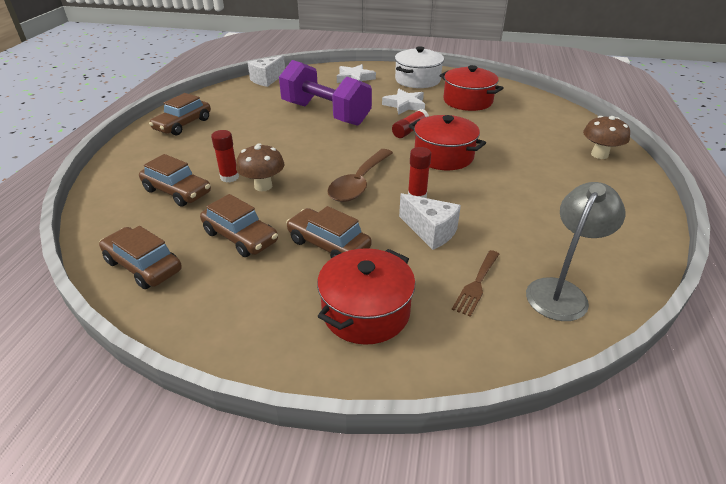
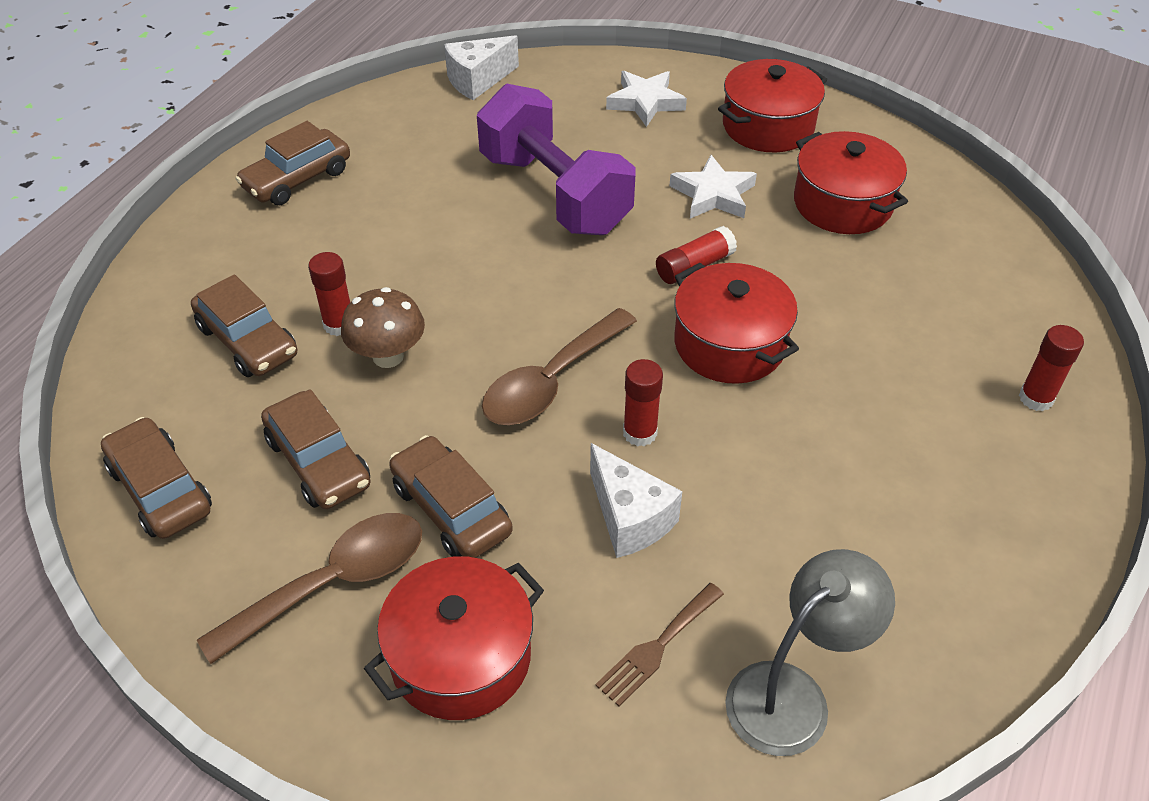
camera: 15 degrees right, 10 degrees up
(271, 291) = (333, 582): none -> brown spoon
(417, 80) = (768, 126): white pot -> red pot
(599, 155) = (1036, 398): brown mushroom -> red glue stick

